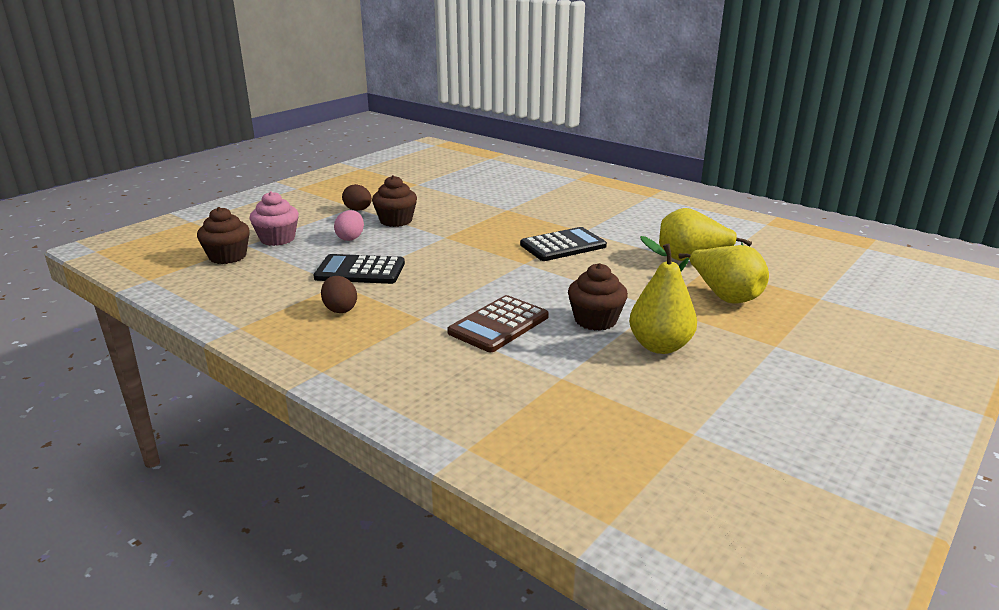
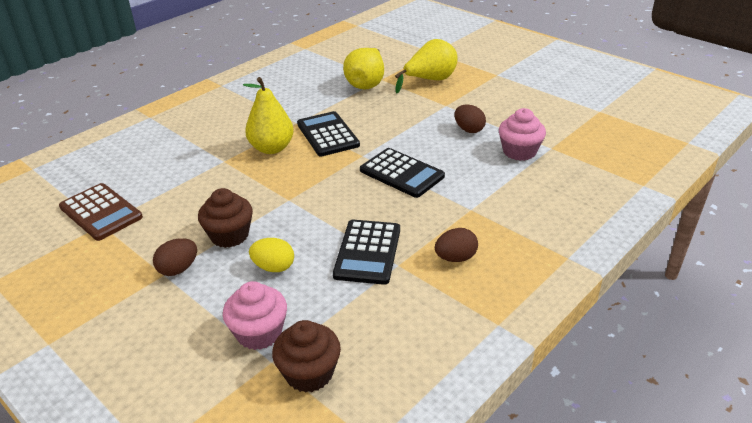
camera: 85 degrees left, 10 degrees up
(350, 238) = (274, 267): pink egg -> yellow egg
(490, 282) = (401, 173): none -> black calculator
(499, 325) = (479, 170): brown calculator -> brown calculator (101, 212)
(547, 353) = (519, 151): none -> pink cupcake
(595, 320) = (469, 130): brown cupcake -> brown egg
(660, 346) = (503, 110): yellow pear -> yellow pear (271, 148)

